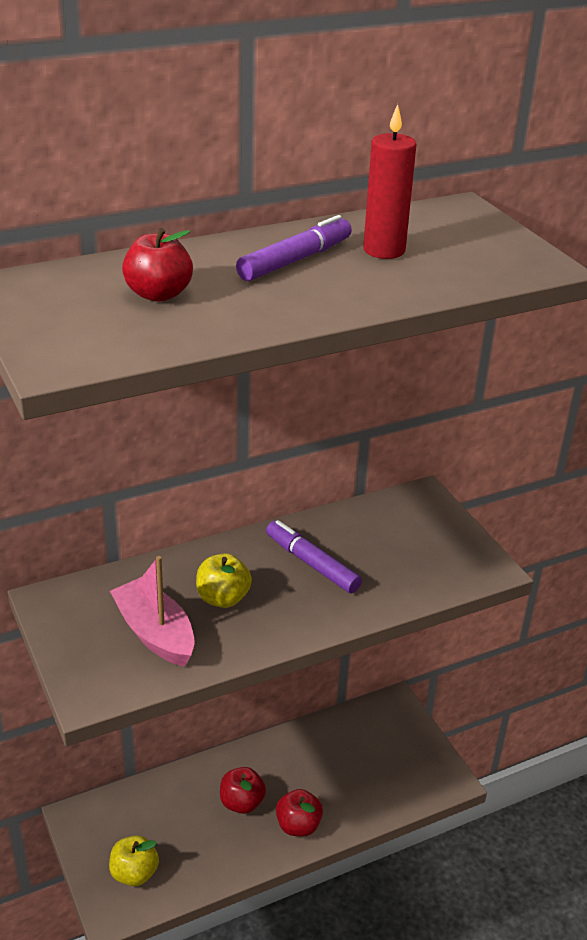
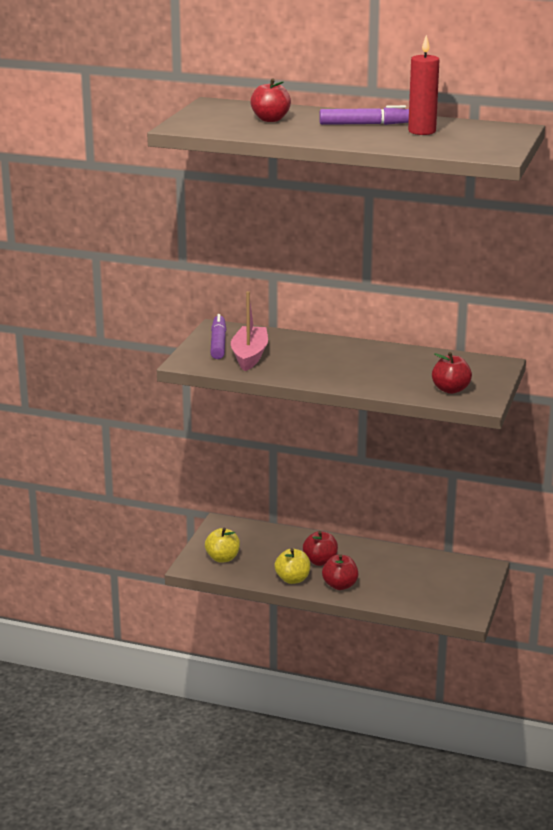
camera: 45 degrees right, 10 degrees down
(223, 598) = (305, 357): yellow apple -> yellow apple (292, 579)
(312, 564) = (377, 363): purple marker -> purple marker (218, 343)
(436, 565) = (450, 389): none -> red apple

